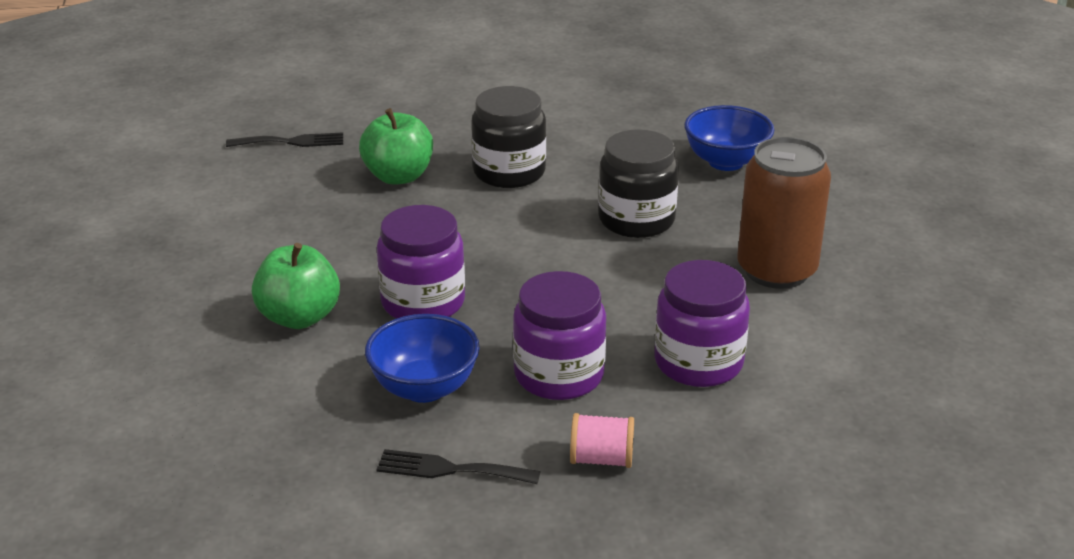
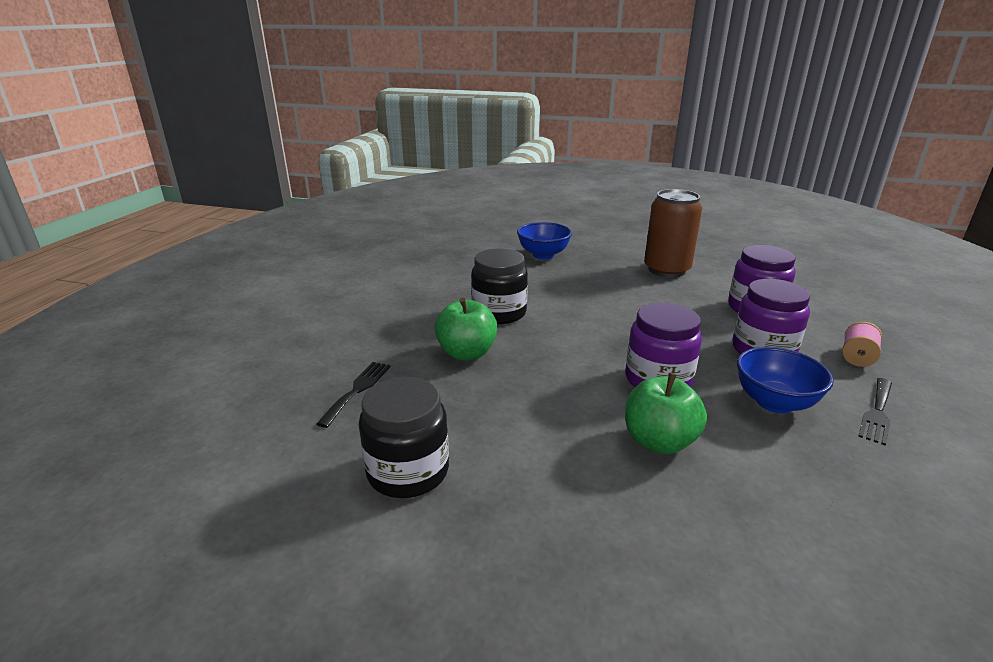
camera: 65 degrees left, 5 degrees down
(636, 220) = (591, 290): black jar -> black jar (408, 471)

